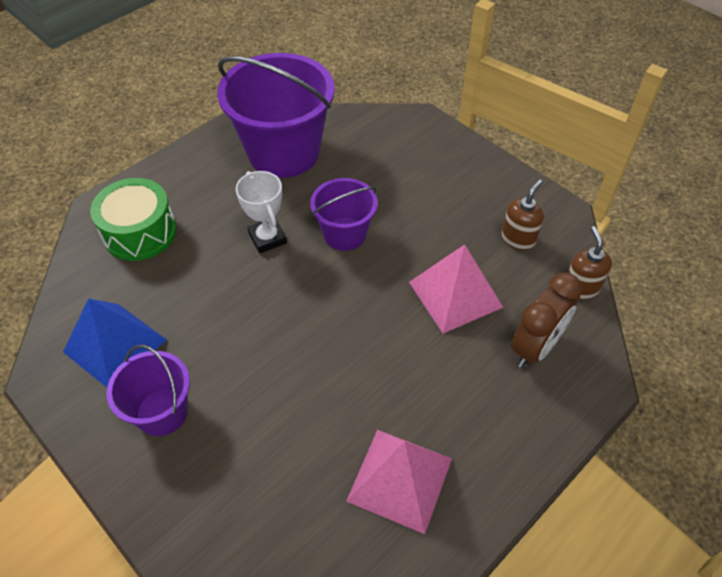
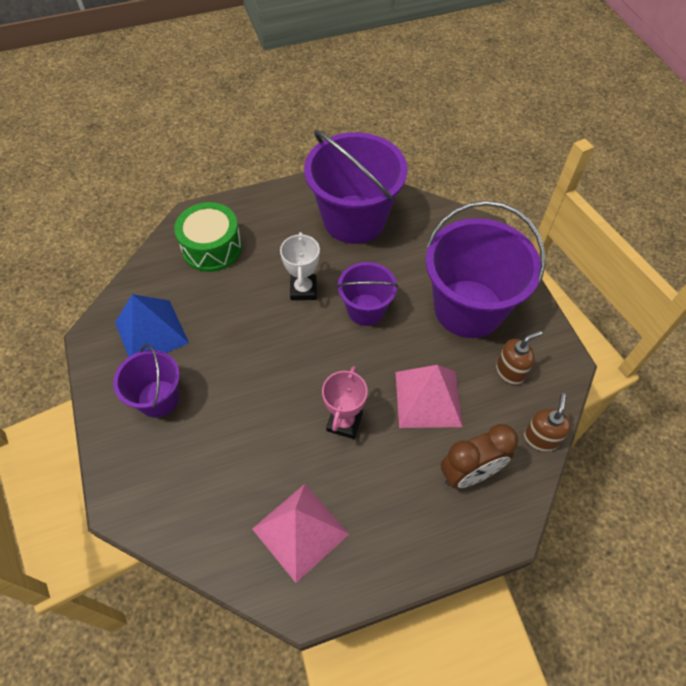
camera: 25 degrees right, 5 degrees up
(384, 351) = (344, 422): none -> pink trophy
(446, 196) = (468, 308): none -> purple bucket

